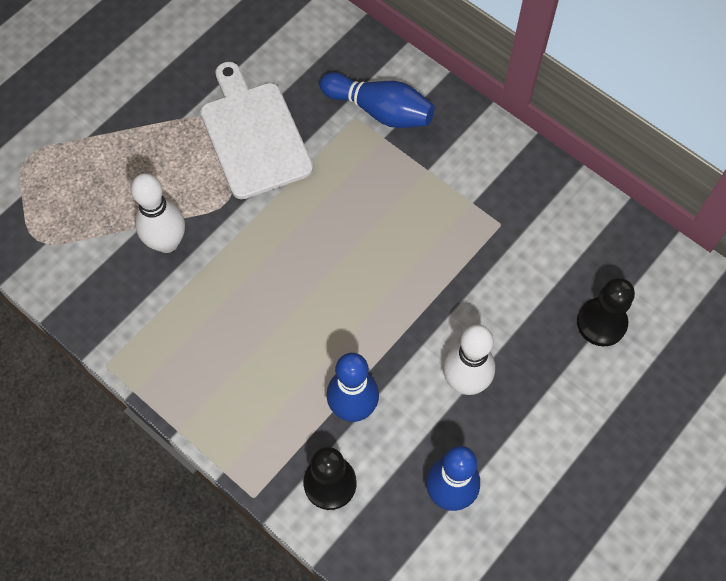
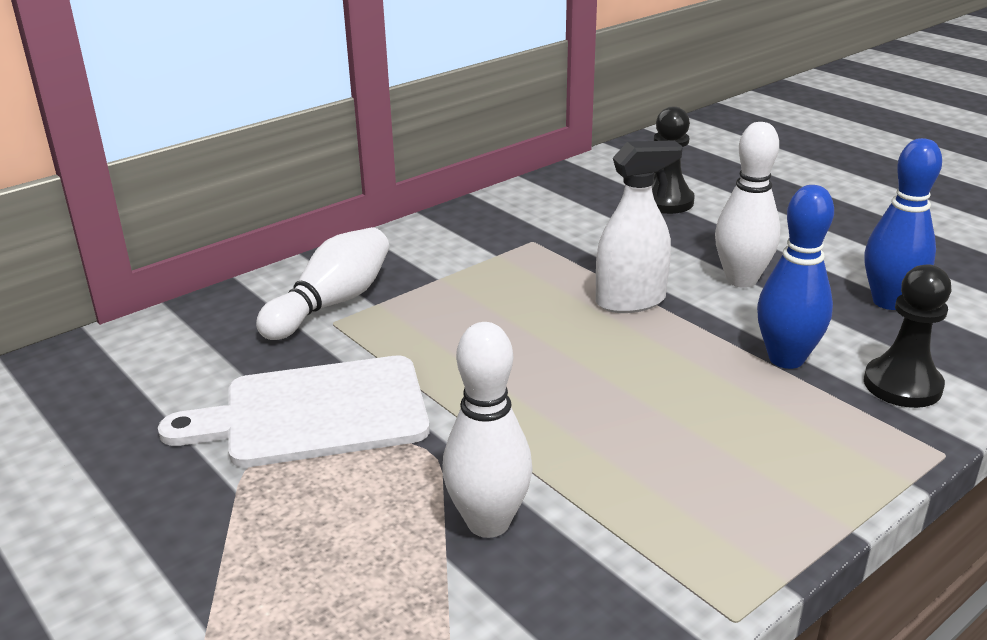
camera: 80 degrees left, 35 degrees down
(380, 111) = (331, 304): blue bowling pin -> white bowling pin
(417, 302) = (631, 301): none -> white spray bottle

